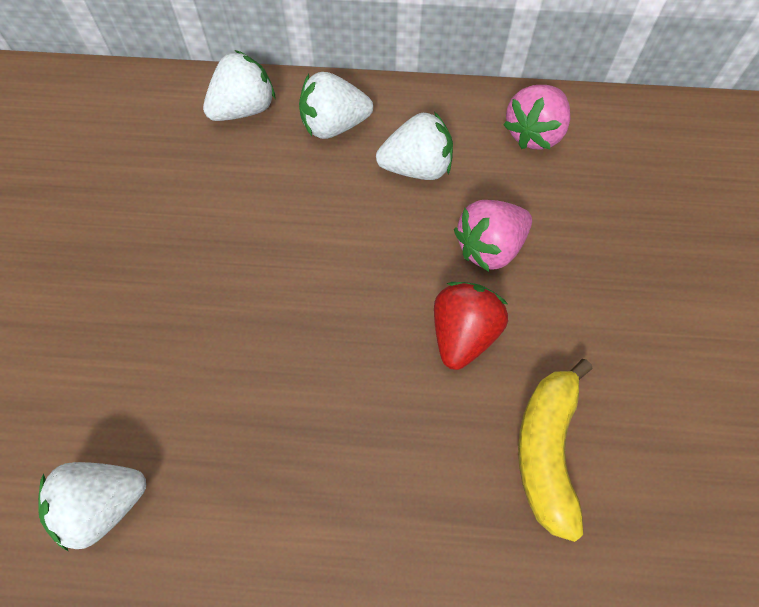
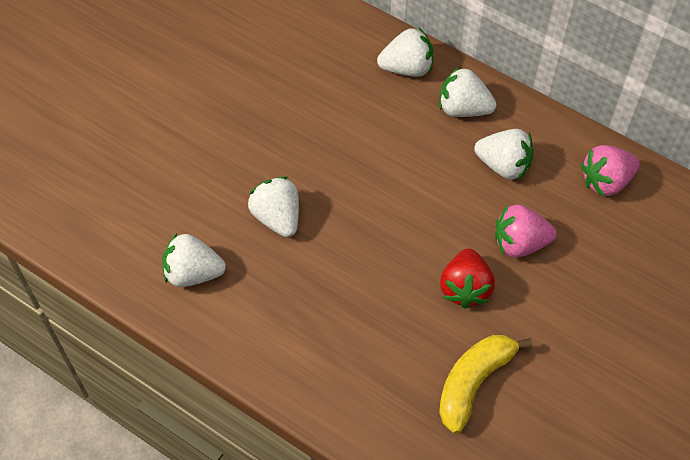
camera: 30 degrees right, 5 degrees down
(181, 365) = (277, 217): none -> white strawberry
(463, 334) = (465, 288): red strawberry -> red strawberry turned 135 degrees clockwise

